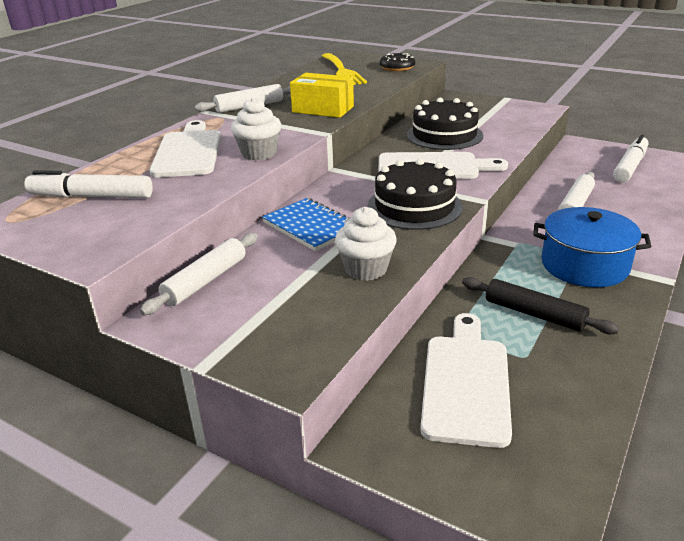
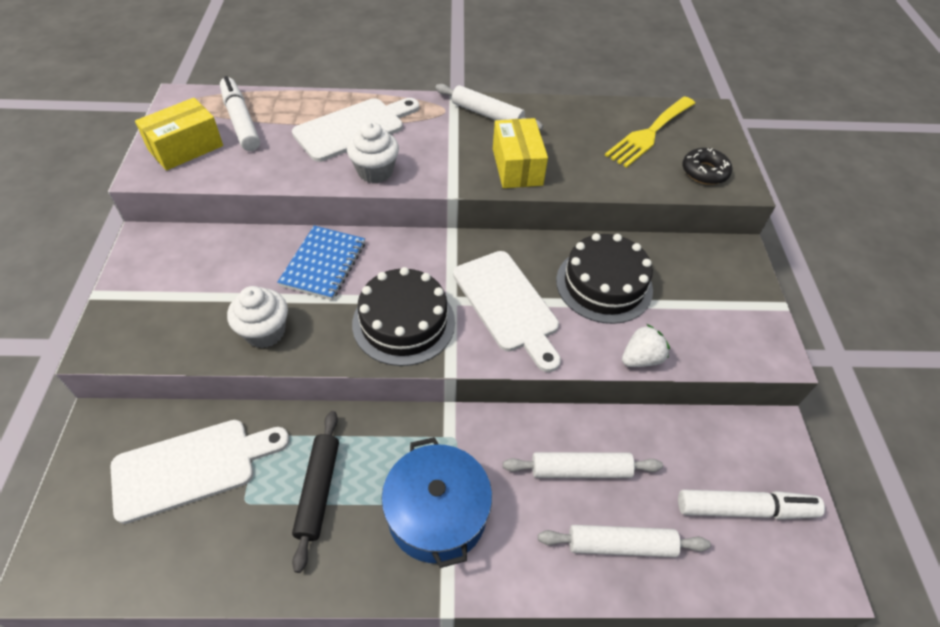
camera: 55 degrees right, 20 degrees up
(86, 230) = (185, 148): none -> yellow box
(205, 281) = (206, 241): white rolling pin -> white rolling pin (620, 545)
(517, 140) = (641, 358): none -> white strawberry

